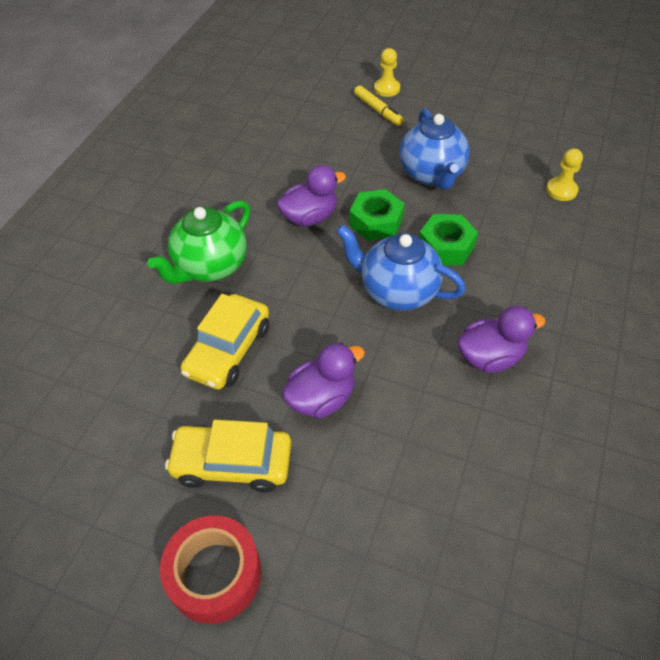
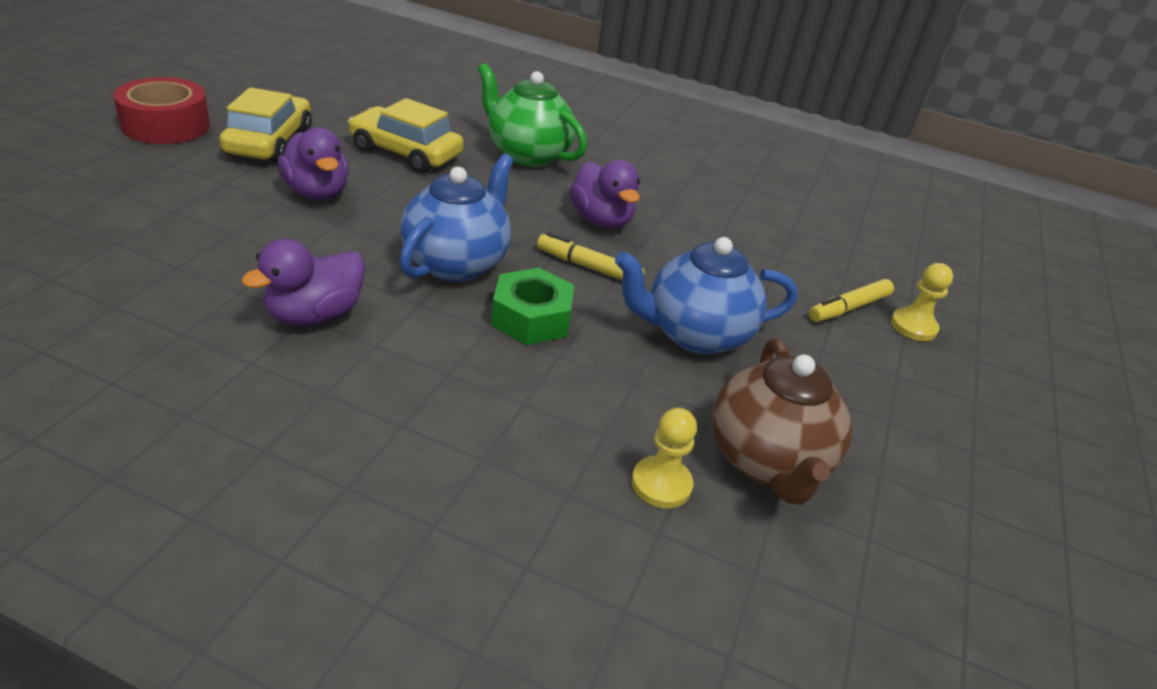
camera: 85 degrees right, 15 degrees down
(376, 222) = (589, 267): green nut -> yellow marker
(490, 357) = (314, 315): purple duck -> purple duck turned 60 degrees clockwise
(527, 153) = (768, 462): none -> brown teapot

